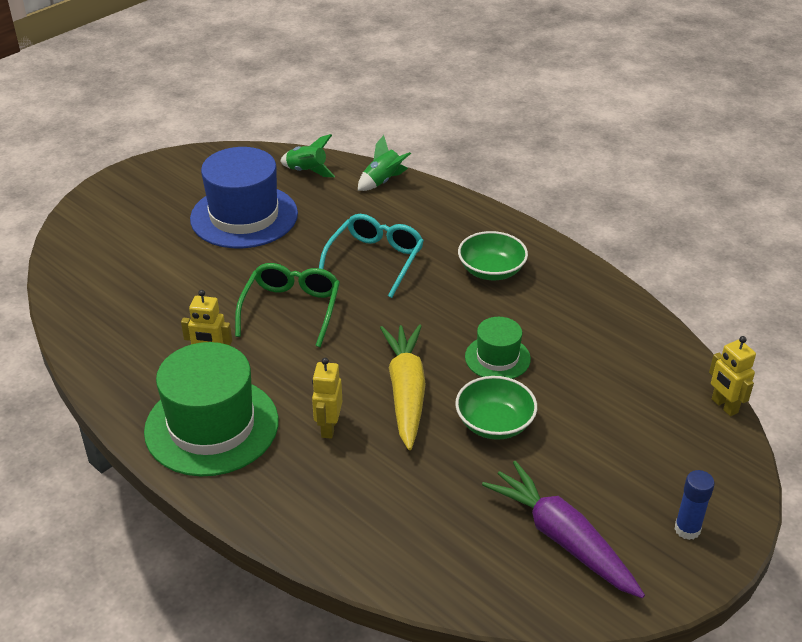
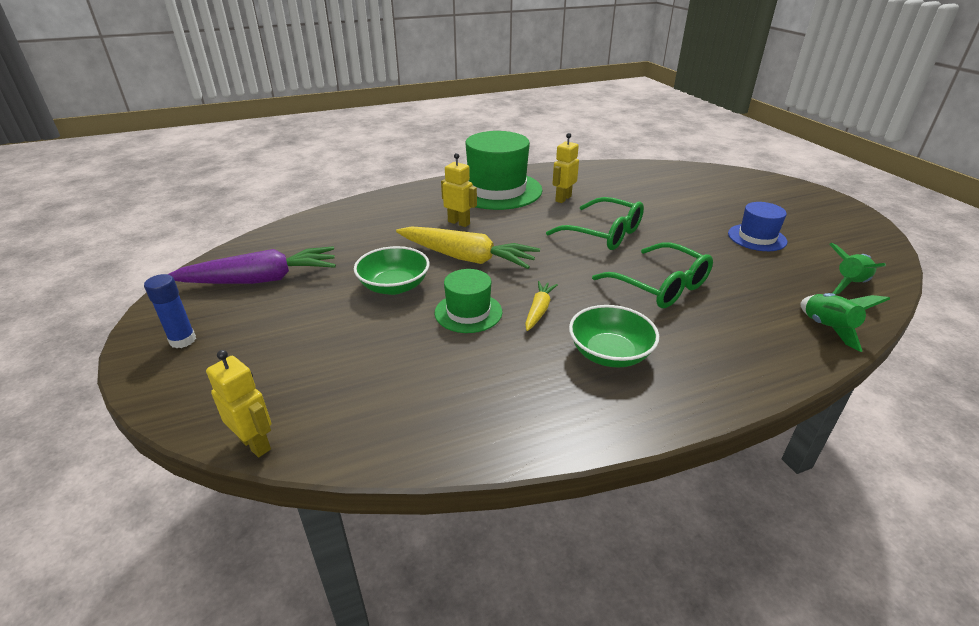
camera: 115 degrees right, 5 degrees down
(244, 216) = (757, 237): blue hat -> blue hat, size x0.53
(375, 260) = (660, 286): turquoise glasses -> green glasses
(463, 318) = (539, 310): none -> yellow carrot
(724, 406) = (255, 444): yellow robot -> yellow robot turned 45 degrees clockwise

